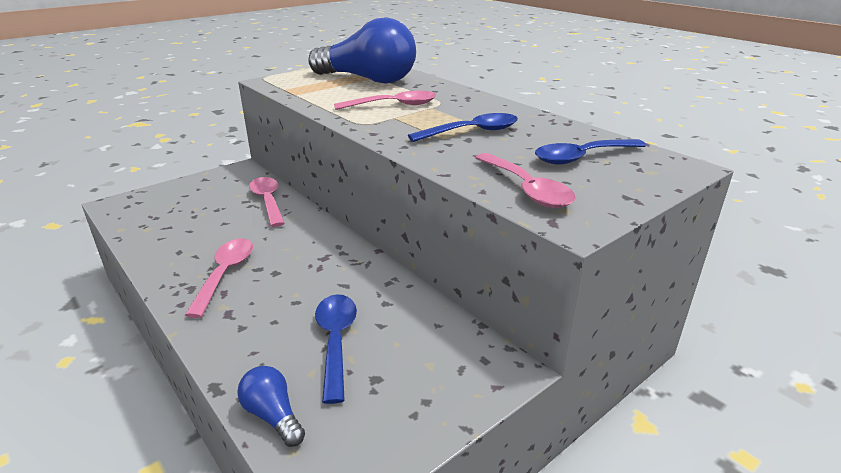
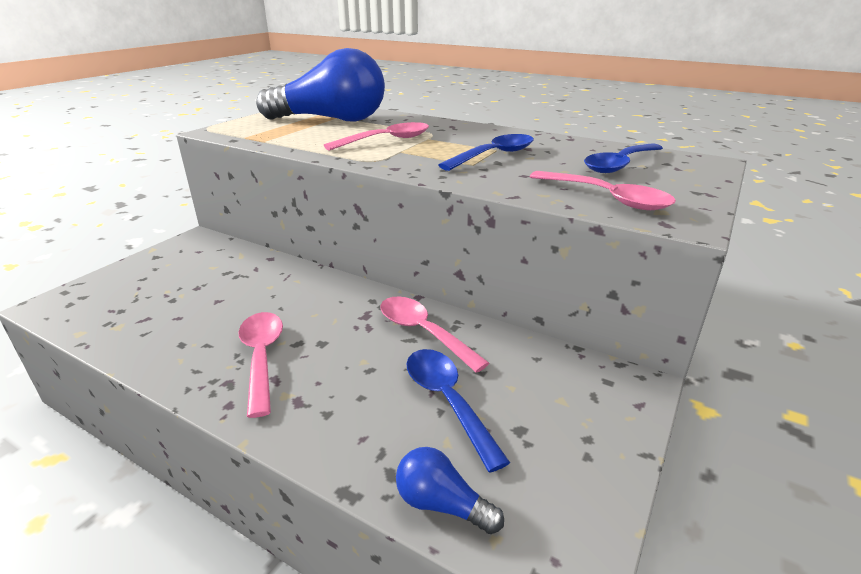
camera: 20 degrees left, 0 degrees up
(268, 201) = (255, 268): pink spoon -> pink spoon (423, 332)

